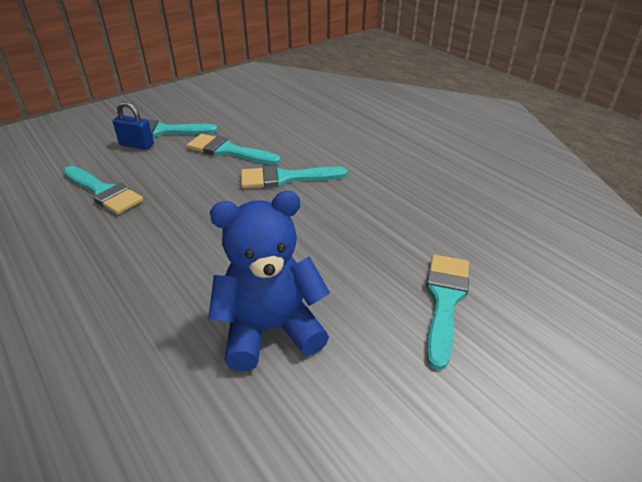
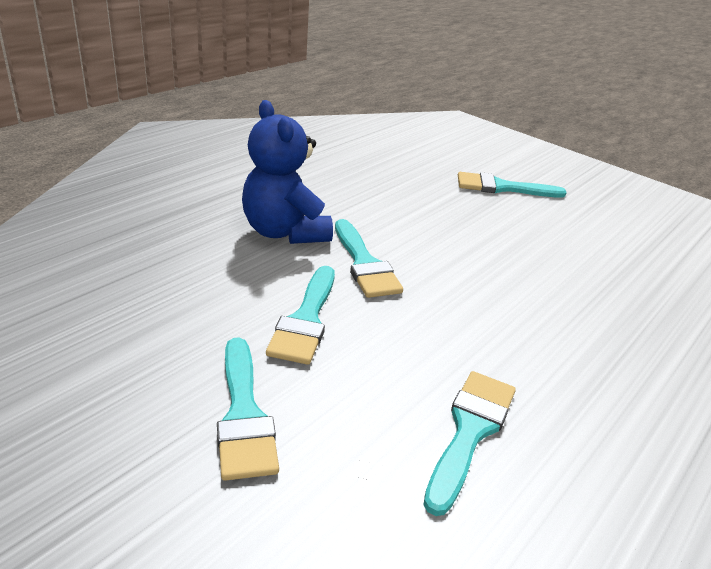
camera: 105 degrees left, 5 degrees down
(137, 145) = (308, 439): blue padlock -> none
(270, 329) = (589, 256): blue teddy bear -> blue teddy bear (285, 232)

